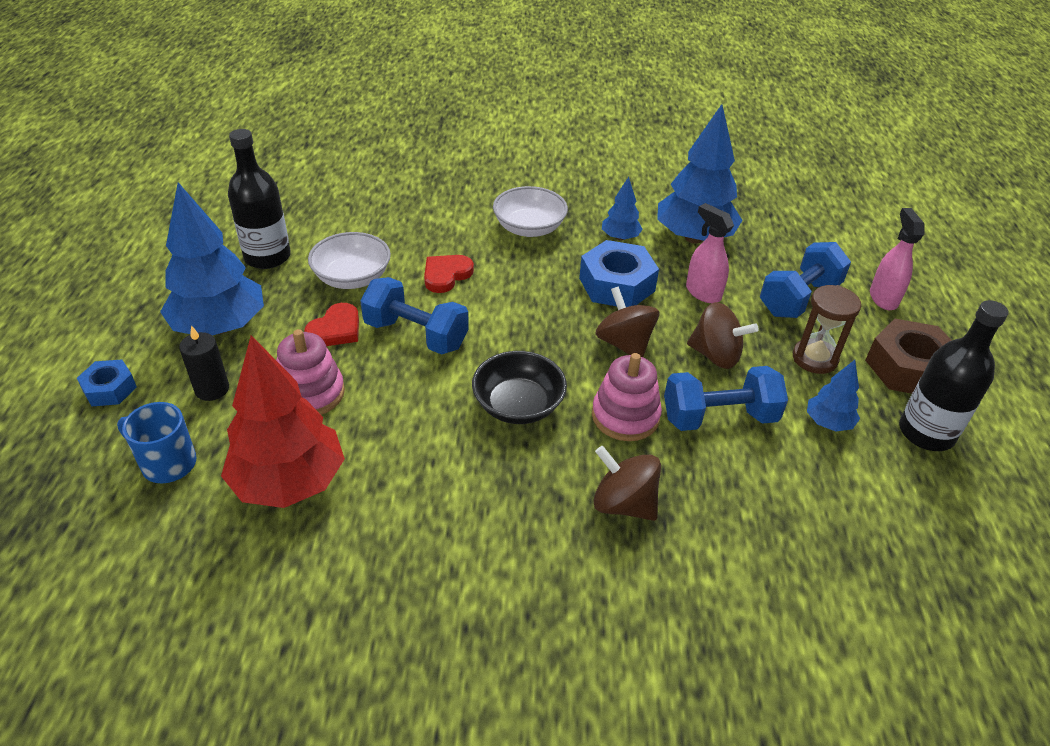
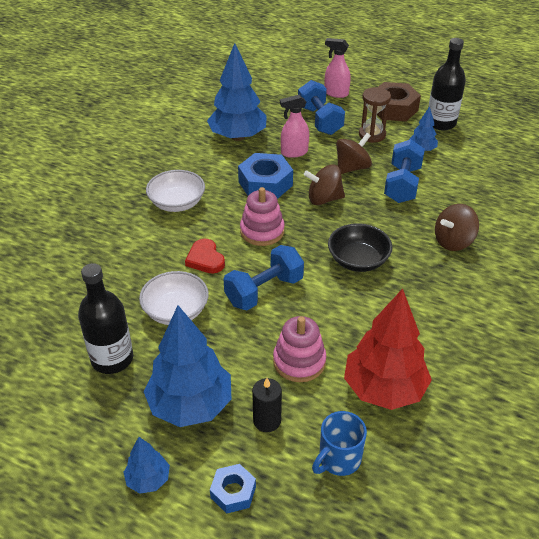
camera: 65 degrees left, 0 degrees up
(336, 329) = (234, 333): red heart -> none
(620, 237) = (217, 166): blue tree -> blue tree (148, 479)
(625, 416) = (386, 219): pink stacking toy -> pink stacking toy (262, 231)

